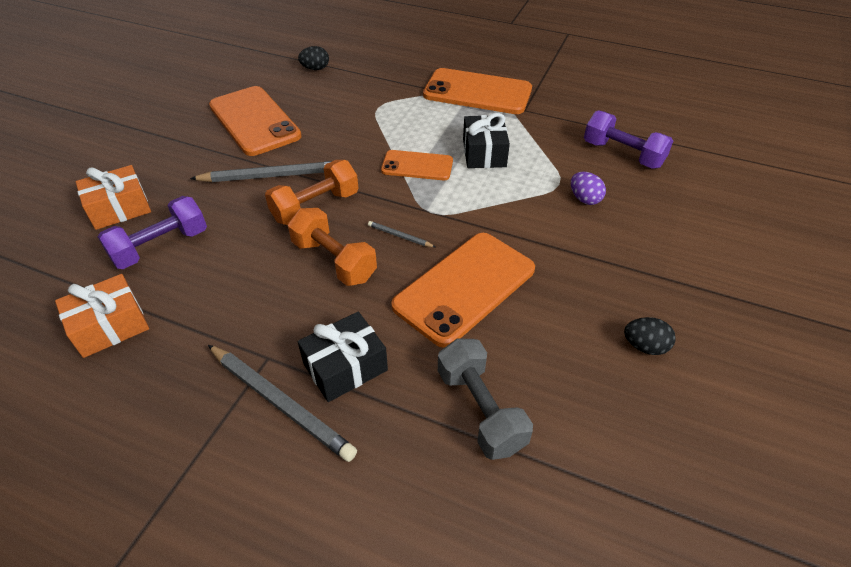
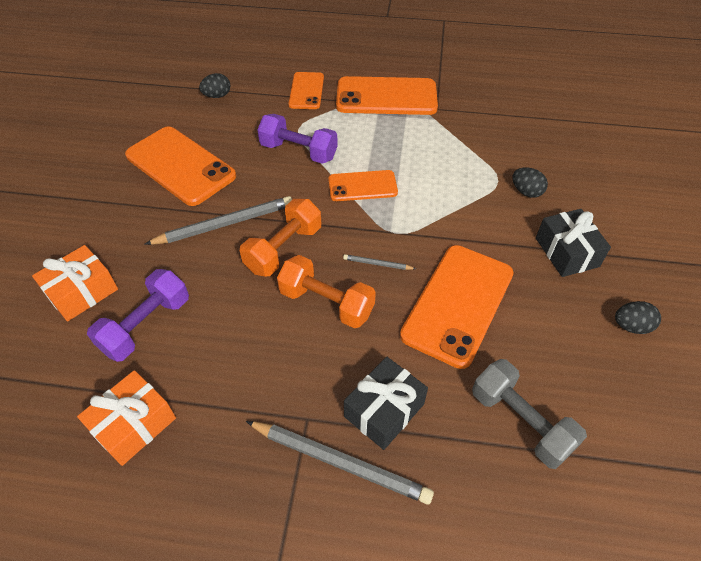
camera: 15 degrees left, 5 degrees up
(401, 76) = (306, 91): none -> orange phone
(484, 153) = (419, 161): black gift -> black gift (566, 252)
(584, 199) = (526, 192): purple egg -> black egg
(622, 154) = (541, 140): purple dumbbell -> purple dumbbell (299, 151)

